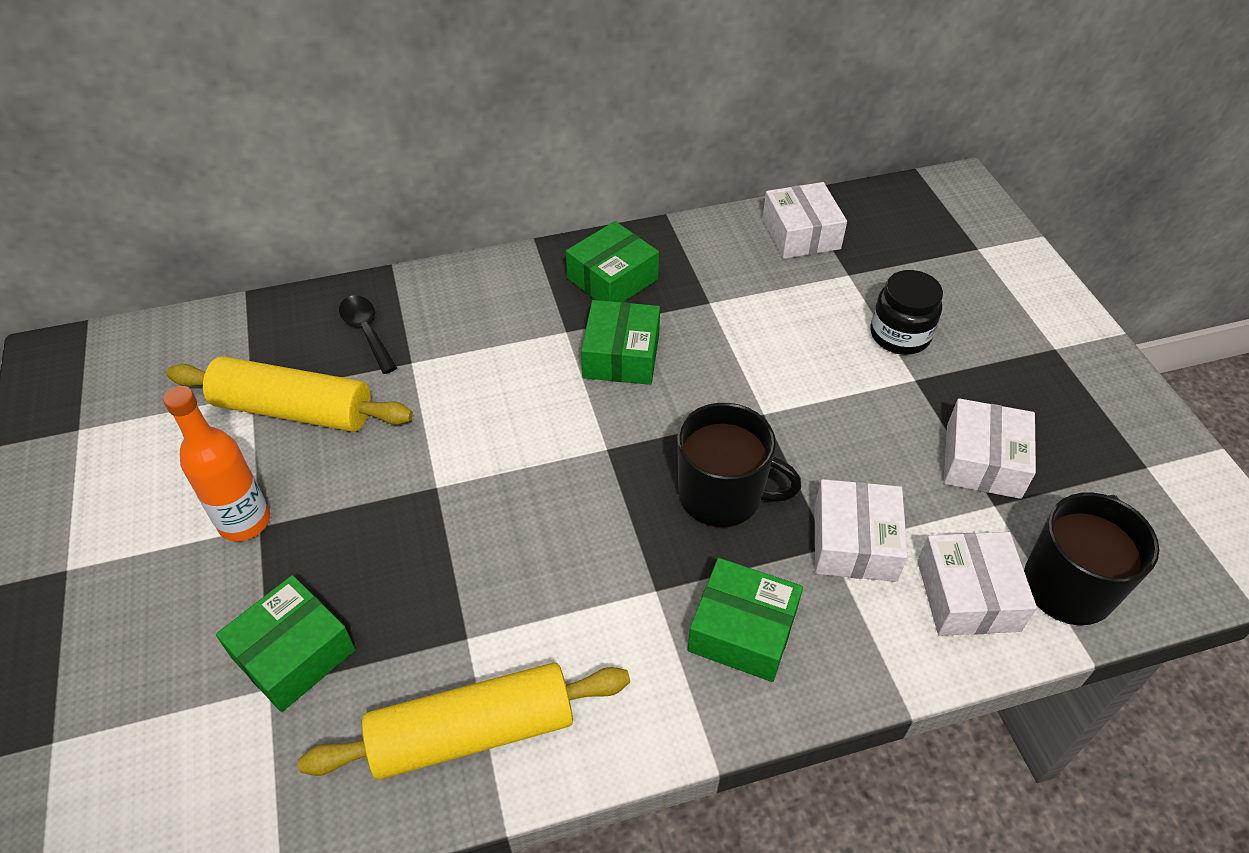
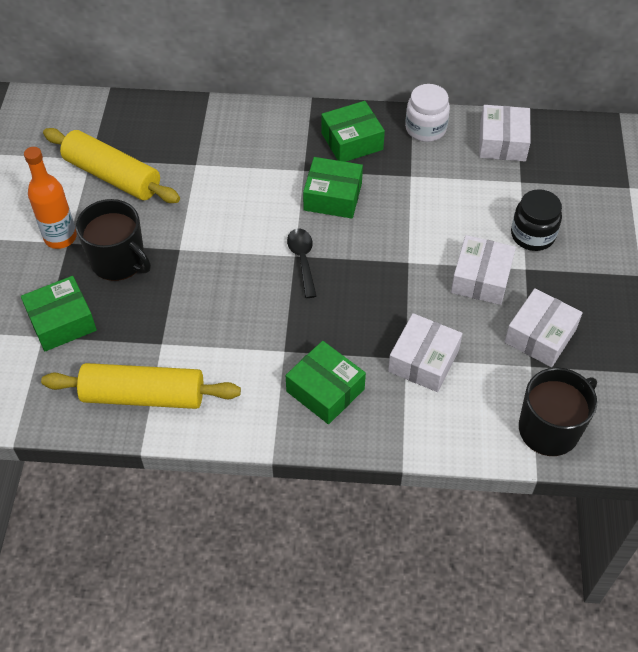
camera: 20 degrees right, 5 degrees up
(367, 332) = (175, 136): black spoon -> black spoon (302, 260)
(621, 355) = (332, 197): green box -> green box turned 75 degrees clockwise
(698, 240) = (425, 128): none -> white jar
(722, 495) = (354, 306): black mug -> black mug (119, 261)
(967, 595) = (478, 414): white box -> white box (481, 278)

